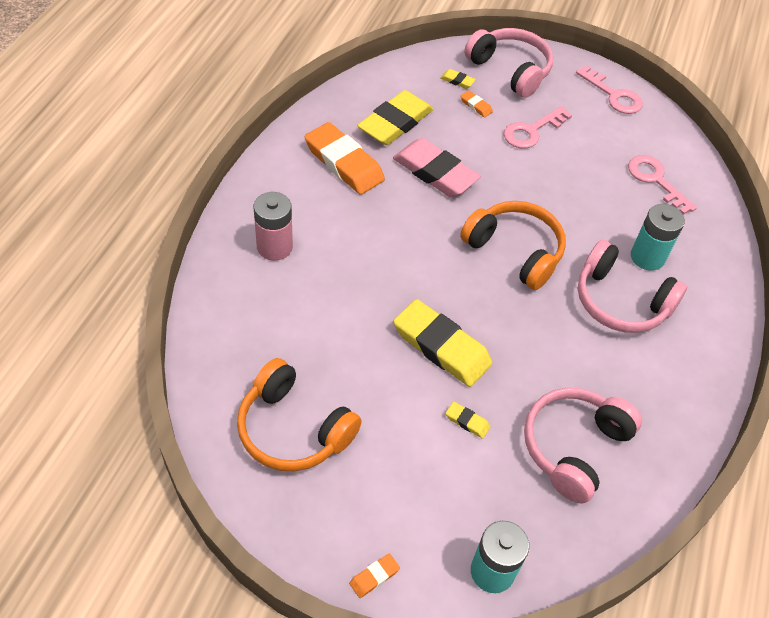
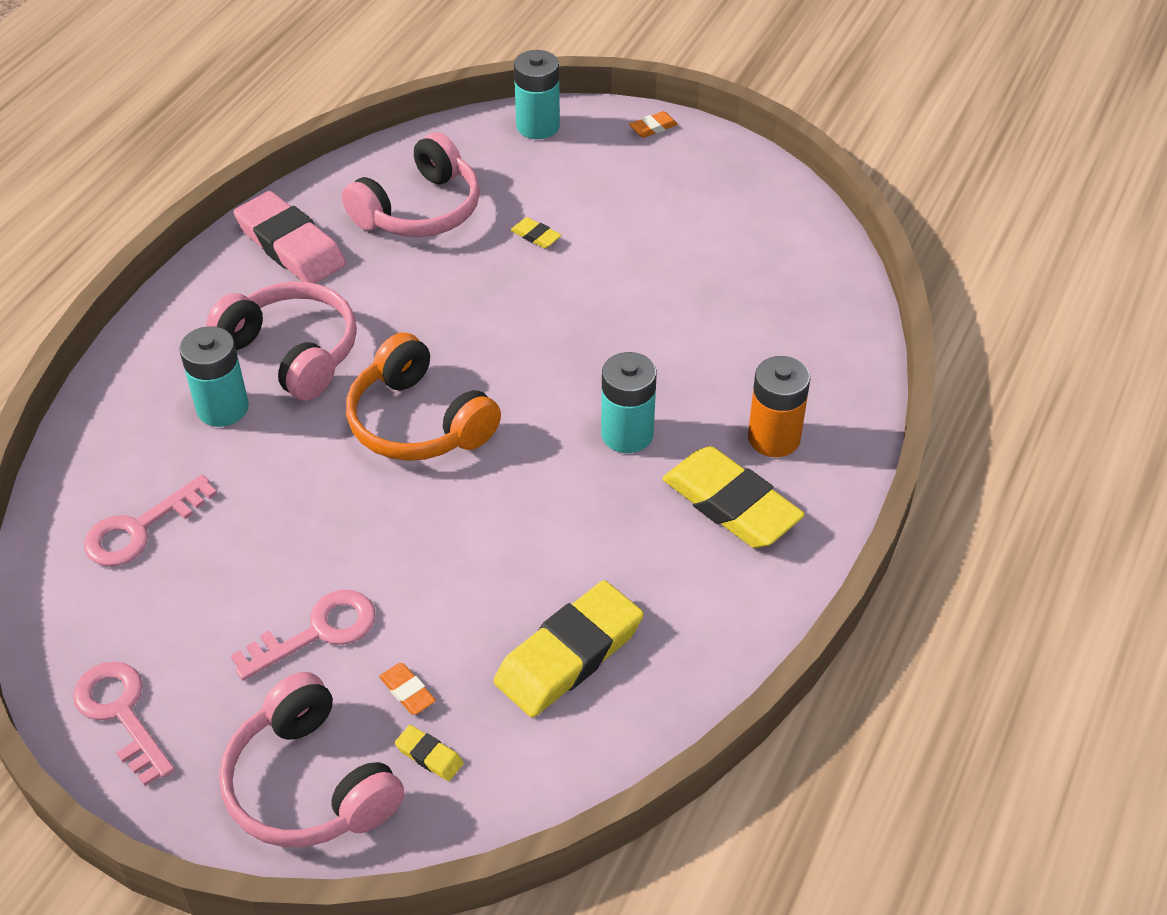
camera: 170 degrees left, 5 degrees down
(274, 247) = (774, 438): pink battery -> orange battery
(293, 429) = (736, 237): orange headphones -> none
(344, 163) = (667, 573): orange eraser -> none
(374, 247) = (627, 434): none -> turquoise battery
(435, 172) = (513, 552): pink eraser -> pink eraser (291, 246)
(441, 347) = (551, 308): yellow eraser -> yellow eraser (731, 504)
(655, 180) = (140, 529): pink key -> pink key turned 75 degrees clockwise

